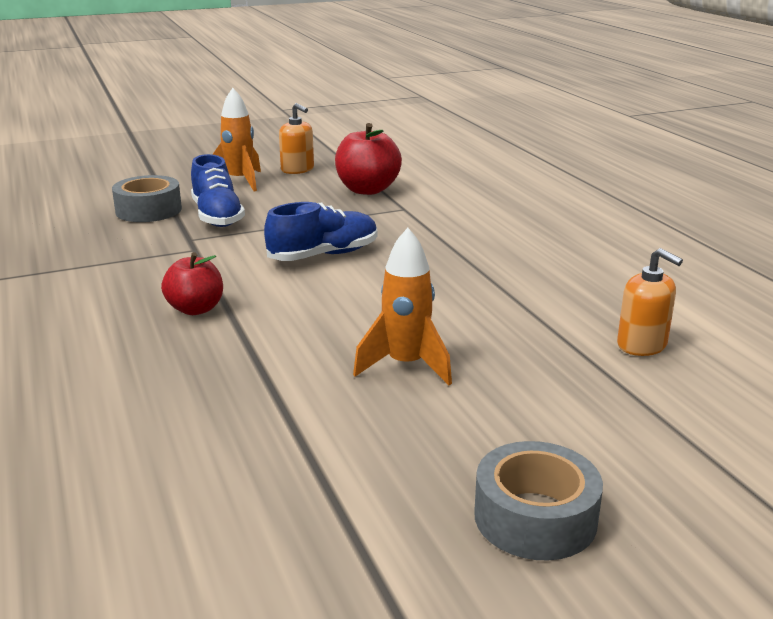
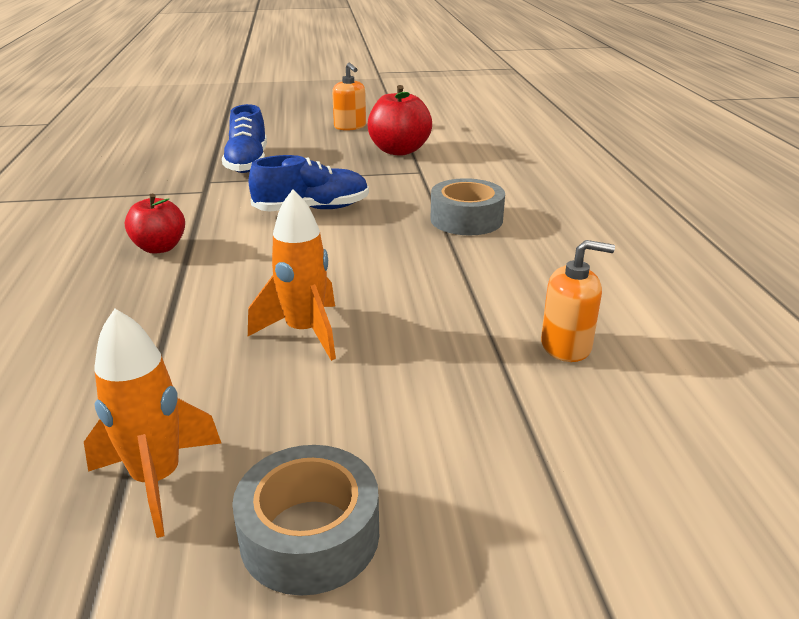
camera: 15 degrees right, 5 degrees up
(148, 210) = (195, 152): grey tape -> grey tape (466, 219)
(240, 181) = (291, 133): orange rocket -> orange rocket (157, 480)
(642, 345) = (566, 346): orange soap dispenser -> orange soap dispenser turned 60 degrees counterclockwise

